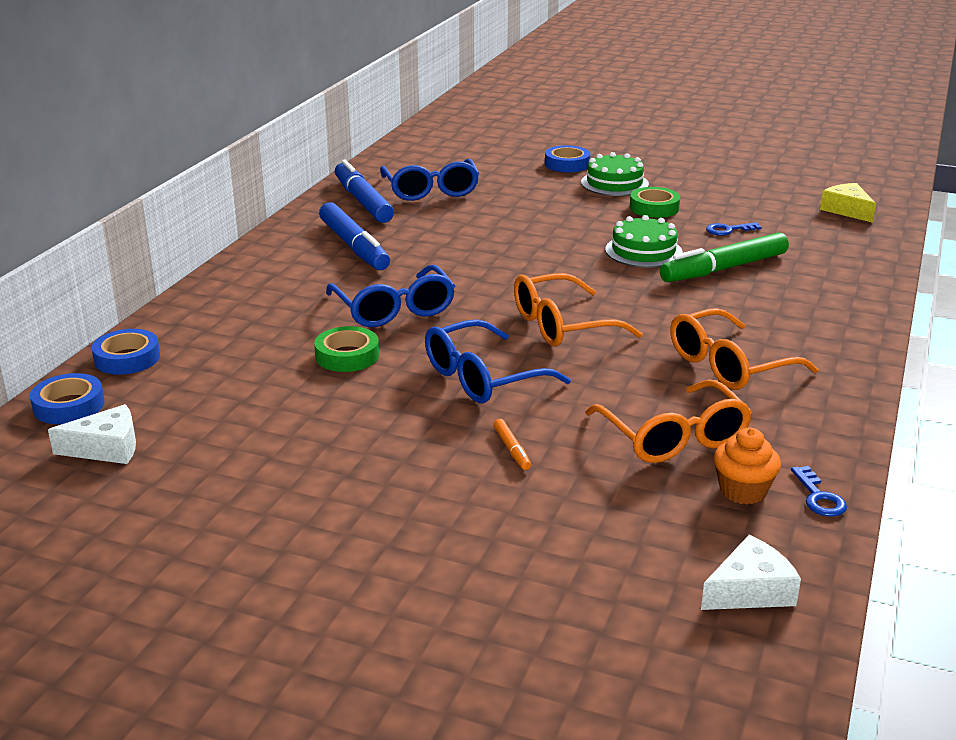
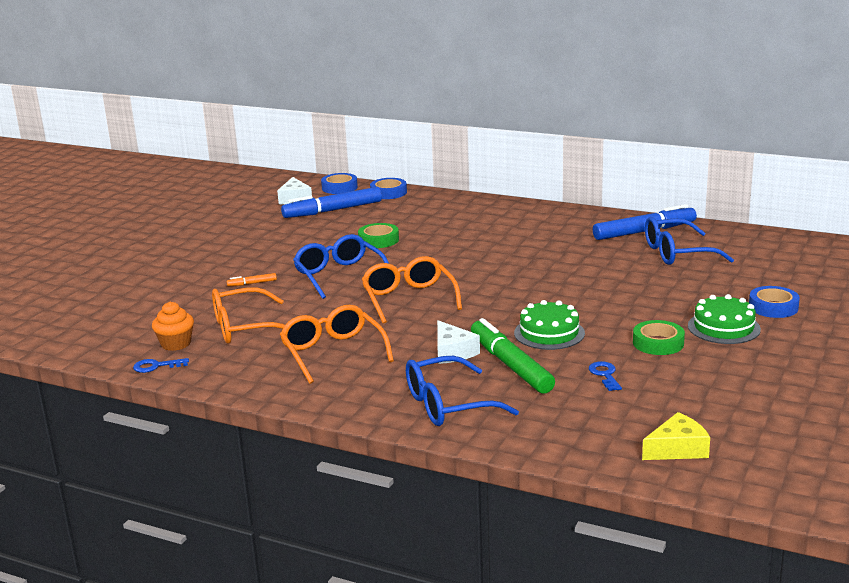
camera: 95 degrees right, 5 degrees down
(354, 246) = (551, 233): blue marker -> blue marker (332, 210)
(394, 309) = (442, 249): blue glasses -> blue glasses (448, 404)
(750, 590) = (87, 338): white cheese -> white cheese (452, 352)

